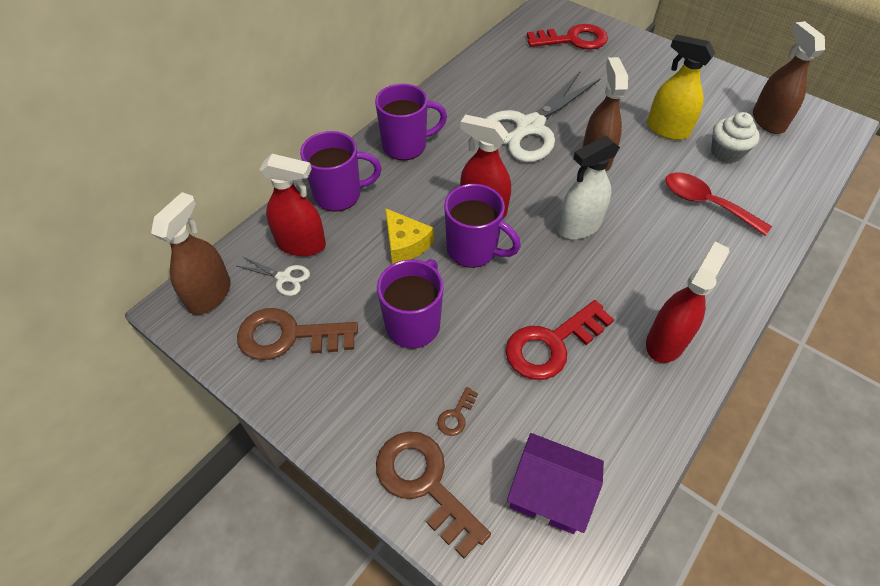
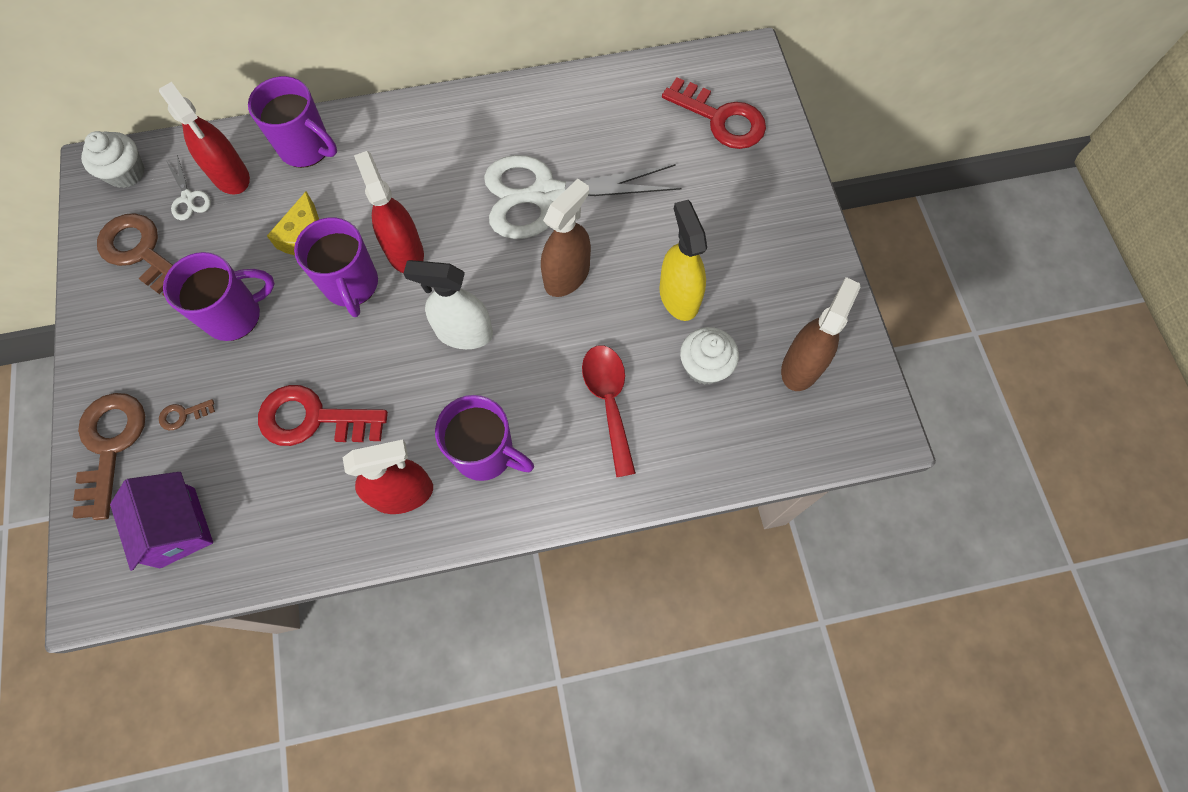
camera: 40 degrees right, 15 degrees up
(210, 294) = (126, 173): brown spray bottle -> white cupcake
(406, 146) = (414, 135): purple mug -> purple mug (485, 453)

